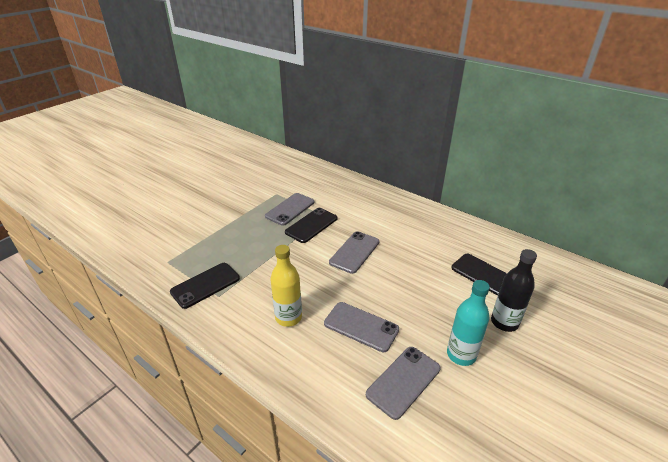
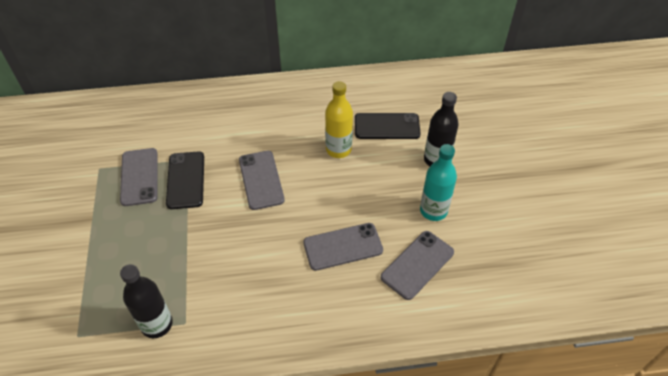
camera: 45 degrees left, 15 degrees up
(205, 285) = (157, 324): black phone -> black bottle
(288, 317) = (276, 288): yellow bottle -> yellow bottle (338, 149)
(403, 381) = (417, 264): grey phone -> grey phone turned 45 degrees clockwise

